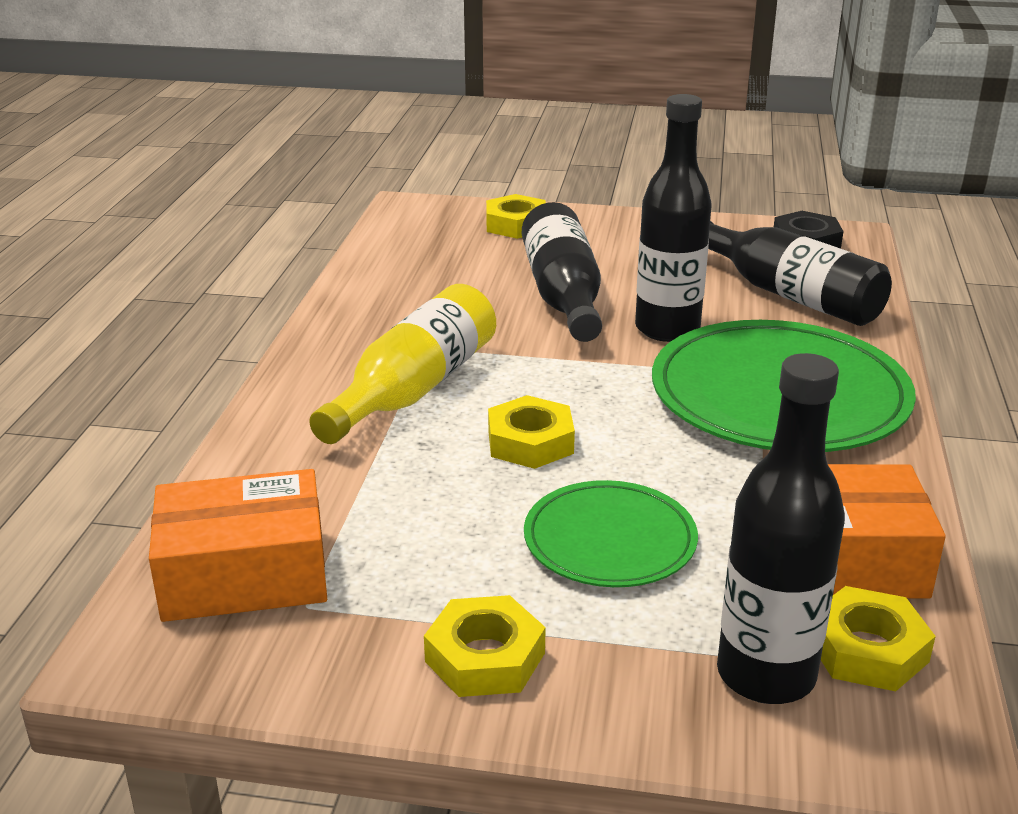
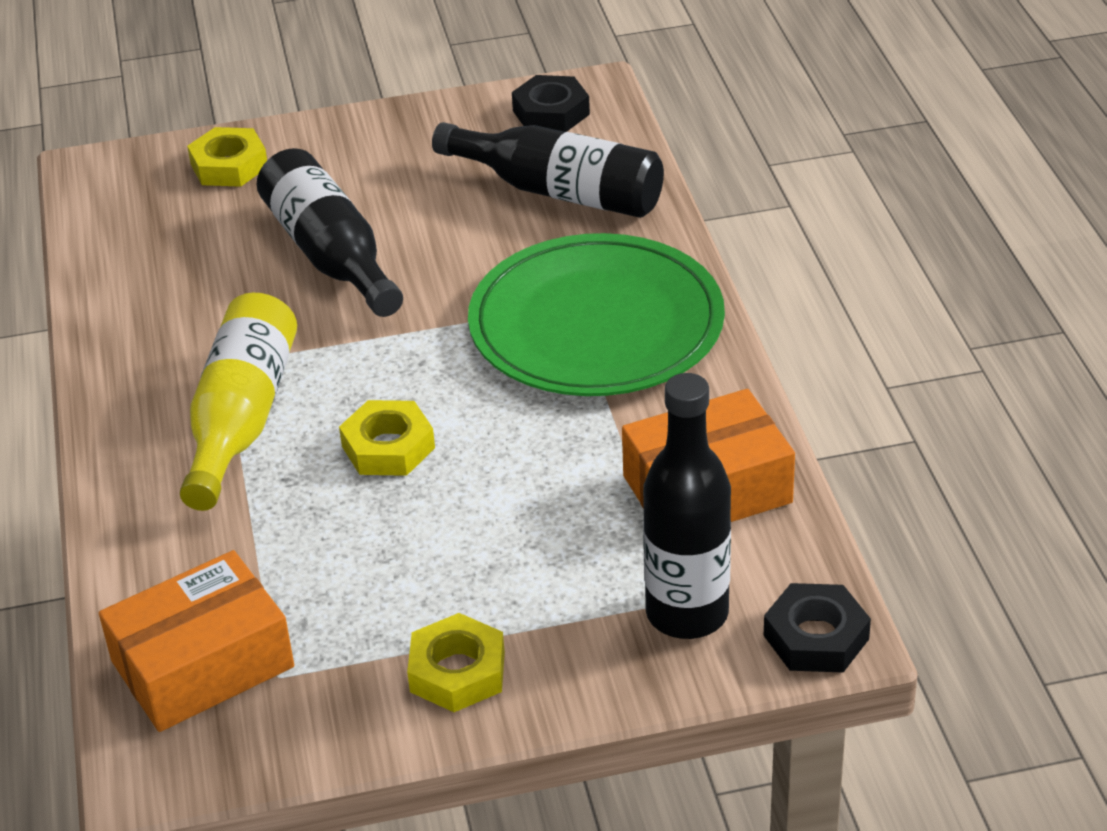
camera: 20 degrees left, 10 degrees up
(610, 540) = (509, 529): green plate -> none
(667, 329) = (457, 271): black bottle -> none
(867, 649) = (757, 565): yellow nut -> none
(913, 748) = (816, 637): none -> black nut

